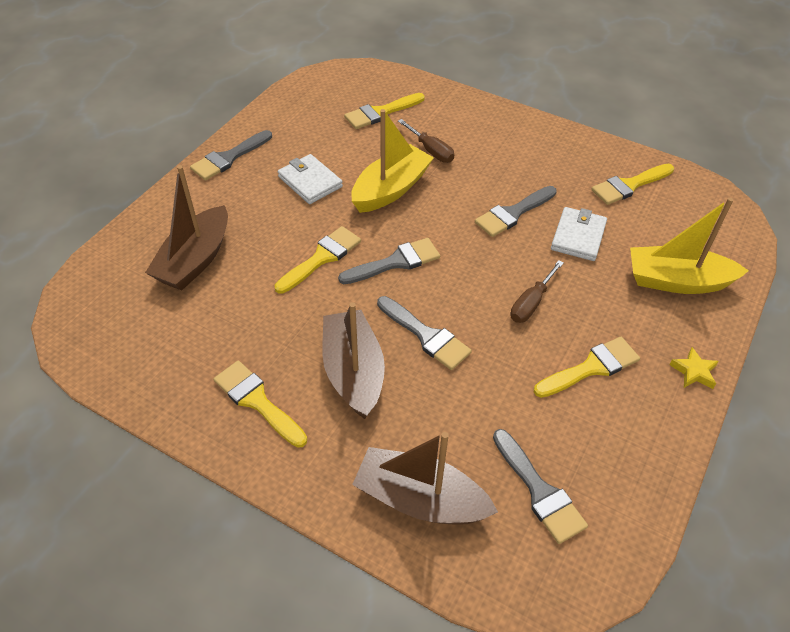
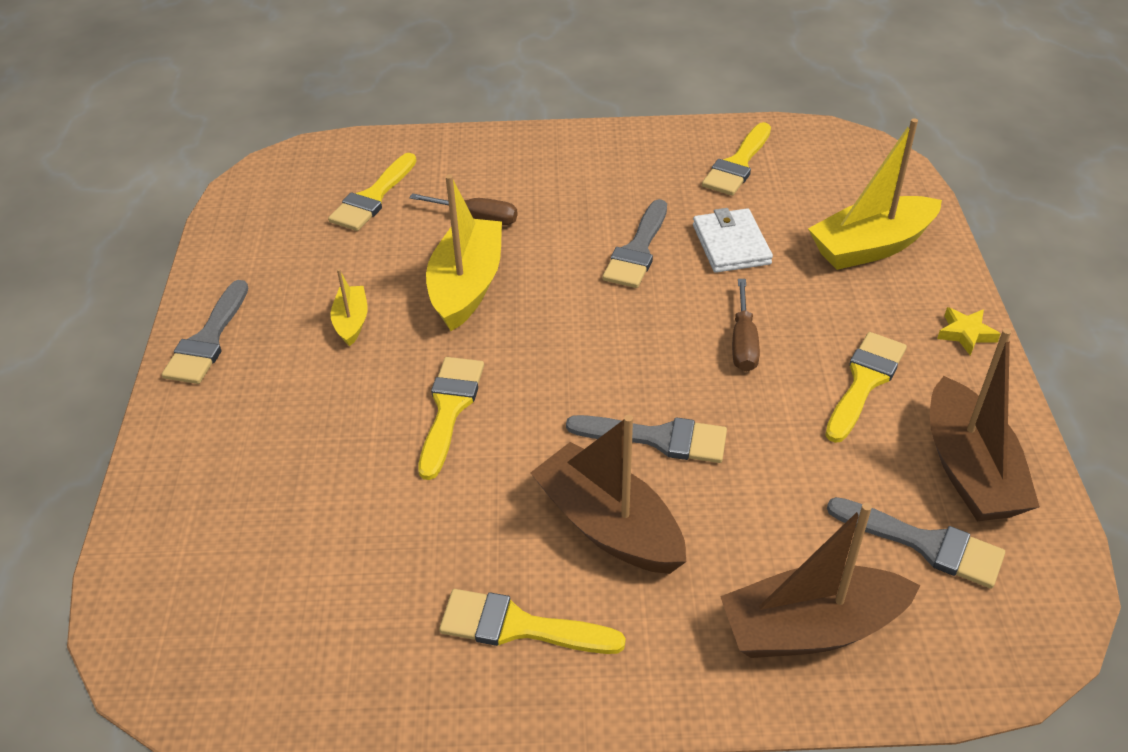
camera: 30 degrees left, 5 degrees down
(195, 260) = (276, 493): brown boat -> brown boat (969, 469)
(310, 182) = (351, 322): white wallet -> yellow boat
(395, 262) = (547, 370): grey brush -> none

